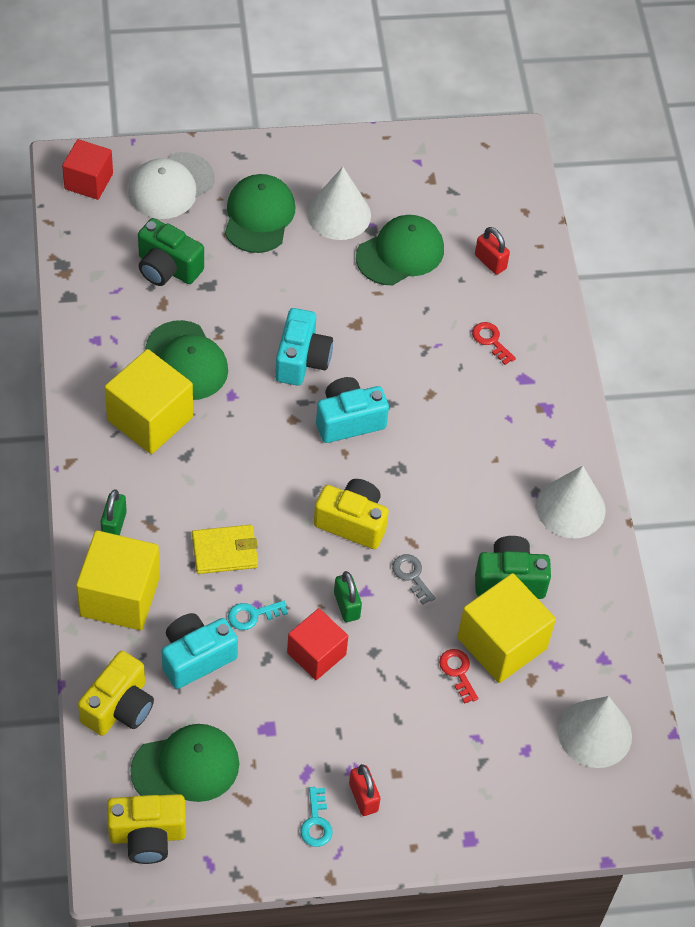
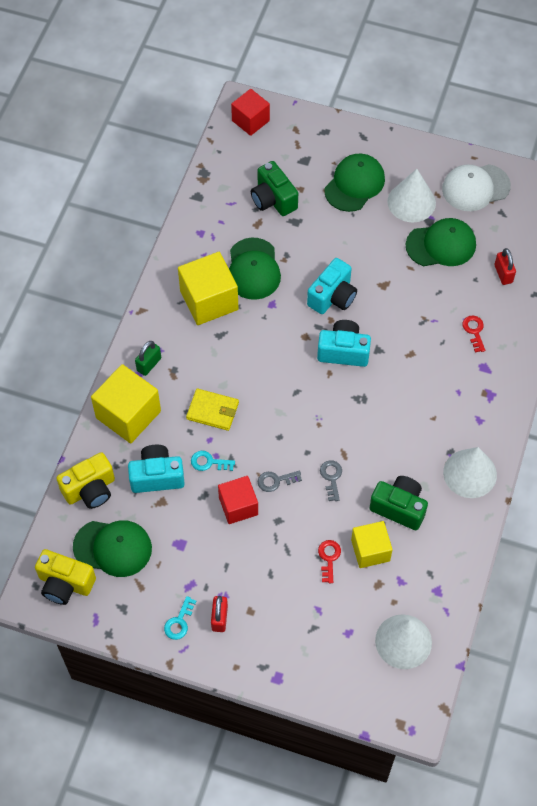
camera: 30 degrees right, 5 degrees up
(171, 186) = (304, 143): white cap -> white cap (475, 188)
(346, 605) = (276, 481): green padlock -> grey key
(352, 522) = (309, 424): yellow camera -> none
(502, 643) = (370, 550): yellow cube -> yellow cube, size x0.65

